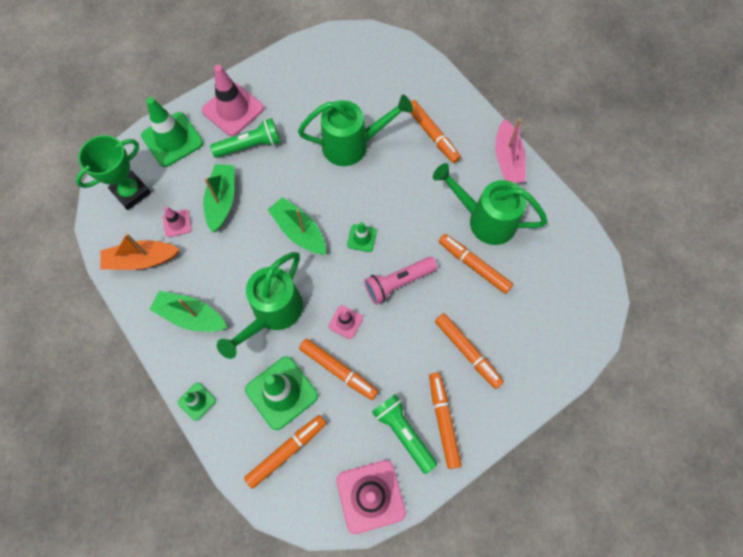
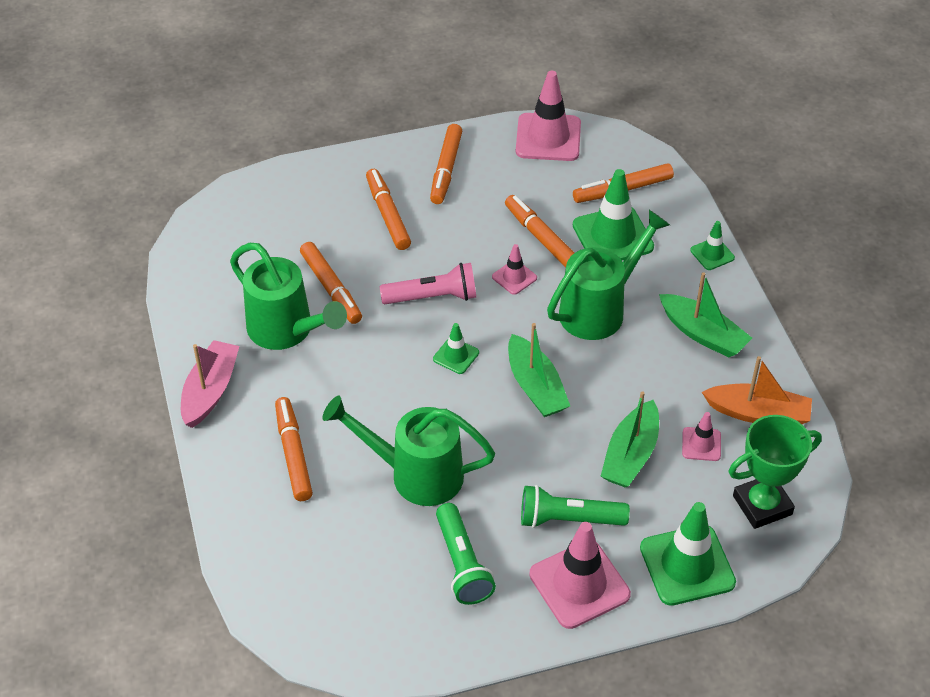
camera: 160 degrees left, 20 degrees down
(403, 432) = (493, 172): green flashlight -> green flashlight (462, 564)

